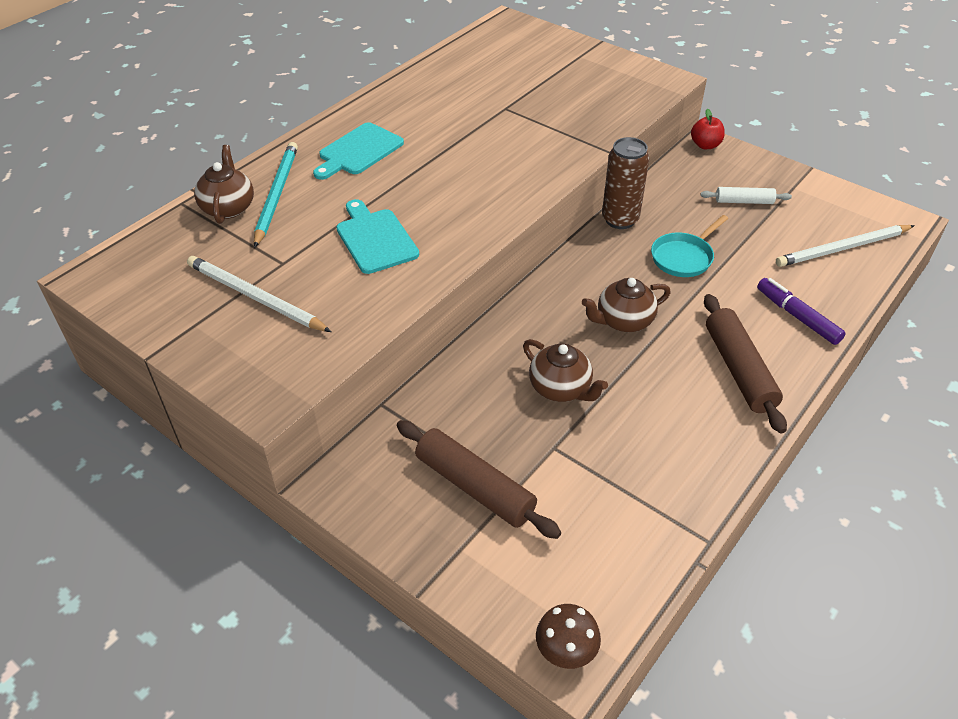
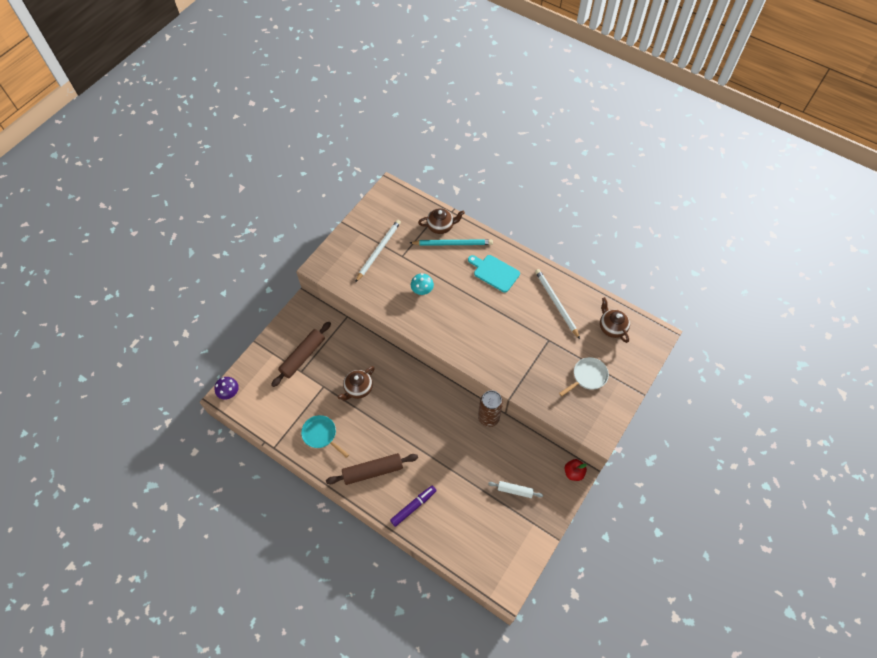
camera: 85 degrees right, 15 degrees up
(375, 239) = (422, 290): turquoise cutting board -> turquoise mushroom
(566, 650) = (229, 392): brown mushroom -> purple mushroom
(572, 80) = (588, 376): none -> white pan
(623, 321) = (405, 417): brown teapot -> brown teapot (611, 327)
(684, 257) = (458, 451): turquoise pan -> turquoise pan (321, 435)
(744, 201) = (515, 490): white rolling pin -> white rolling pin turned 75 degrees counterclockwise
(842, 248) = (474, 543): white pencil -> white pencil (556, 303)

